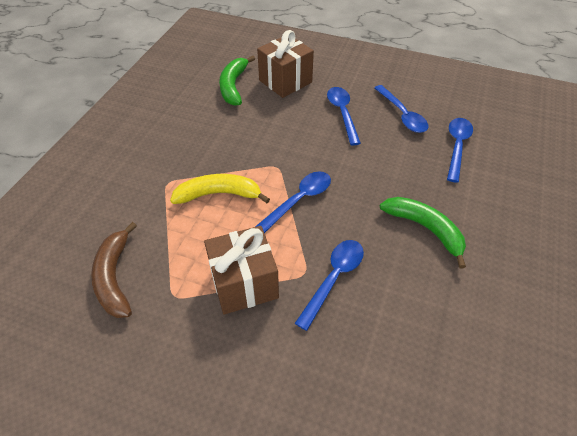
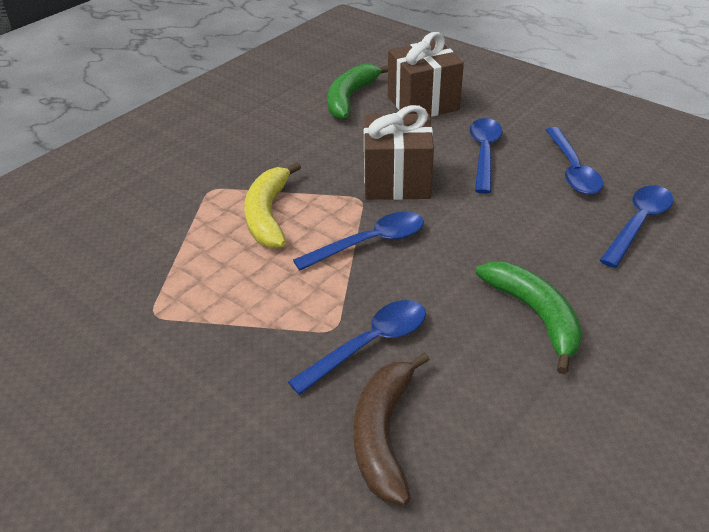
camera: 20 degrees right, 10 degrees down
(114, 277) = (95, 277): brown banana -> brown banana (383, 434)
(219, 194) = (268, 215): yellow banana -> yellow banana turned 105 degrees counterclockwise
(244, 283) = (247, 321): brown gift -> brown gift (397, 181)

